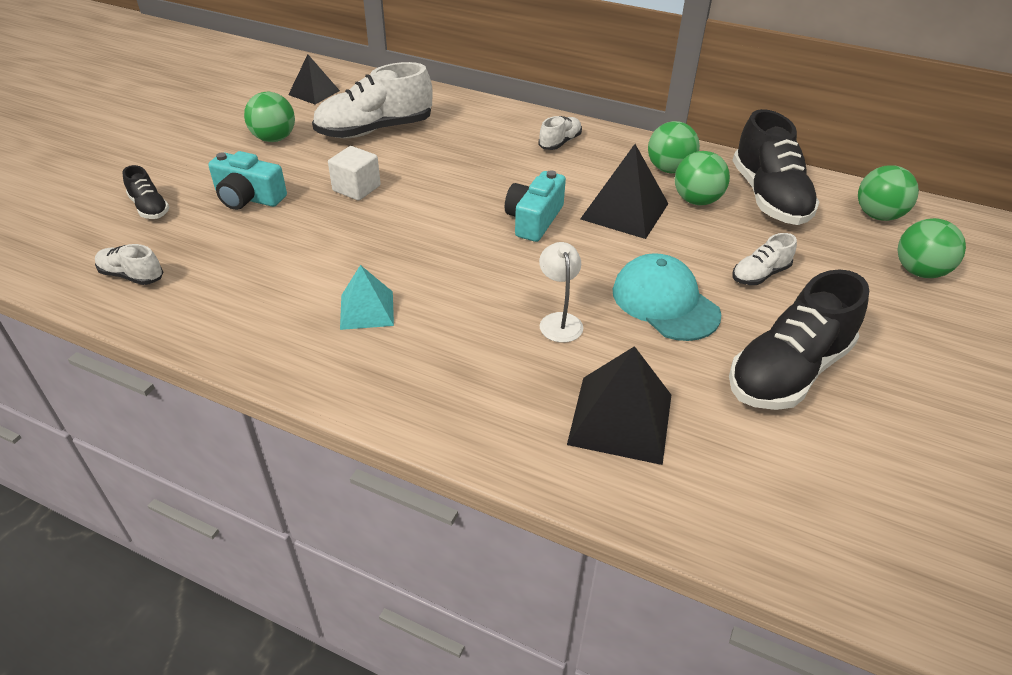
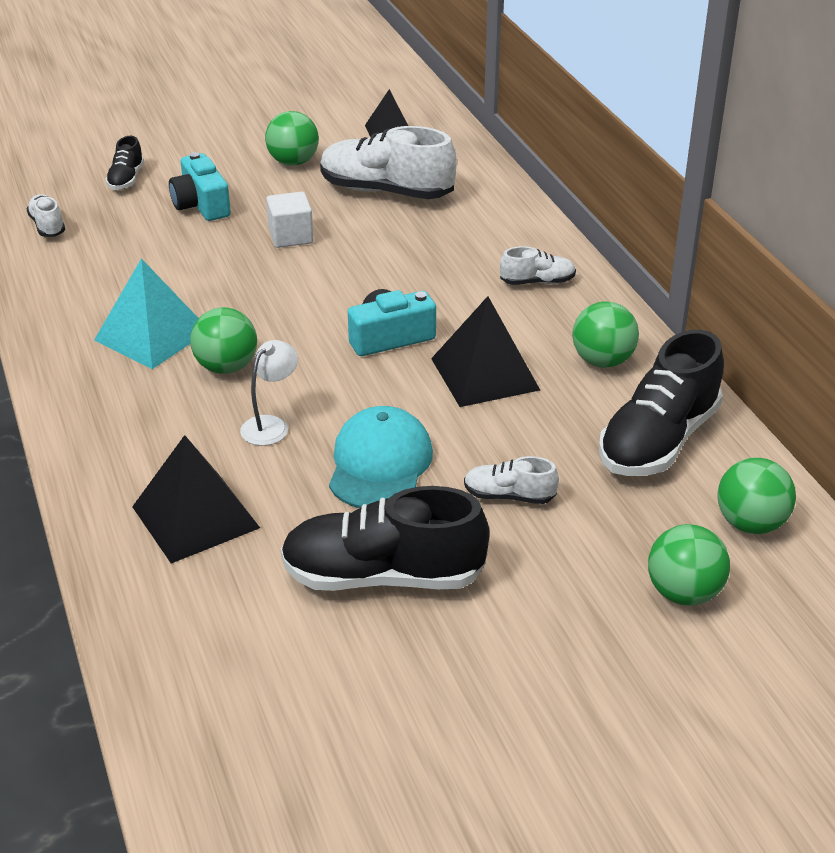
camera: 45 degrees right, 5 degrees down
(366, 310) = (152, 335): turquoise pyramid -> turquoise pyramid, size x1.55
(696, 200) = (574, 403): green ball -> green ball (226, 367)

